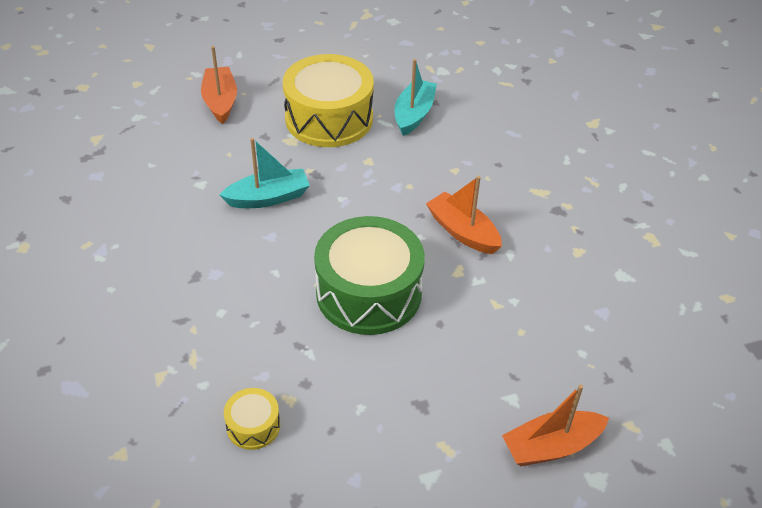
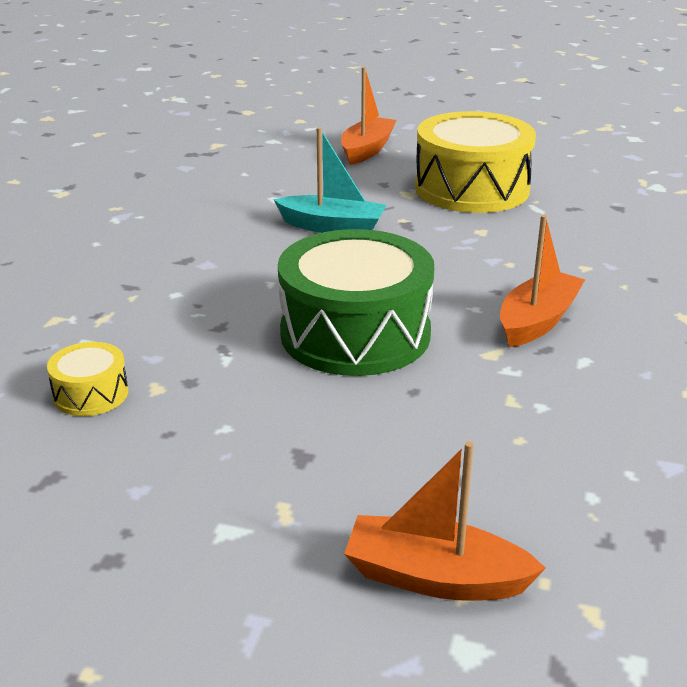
camera: 35 degrees right, 15 degrees down
(414, 114) = (581, 210): turquoise boat -> none
(463, 232) = (537, 321): orange boat -> orange boat turned 45 degrees clockwise

